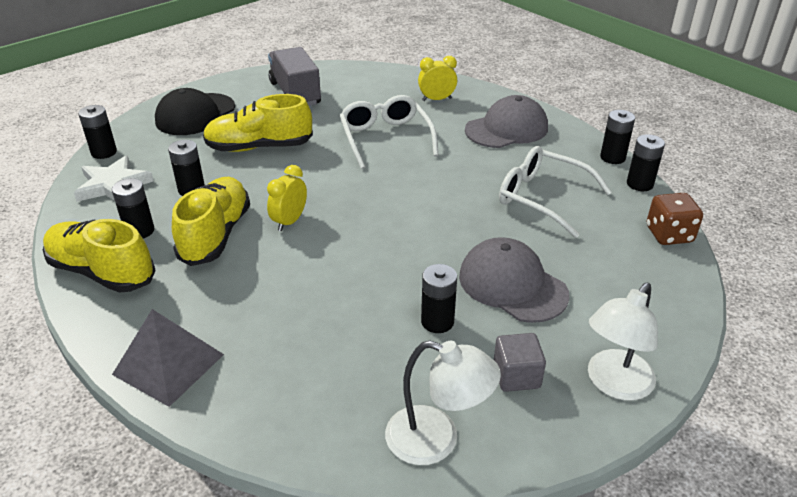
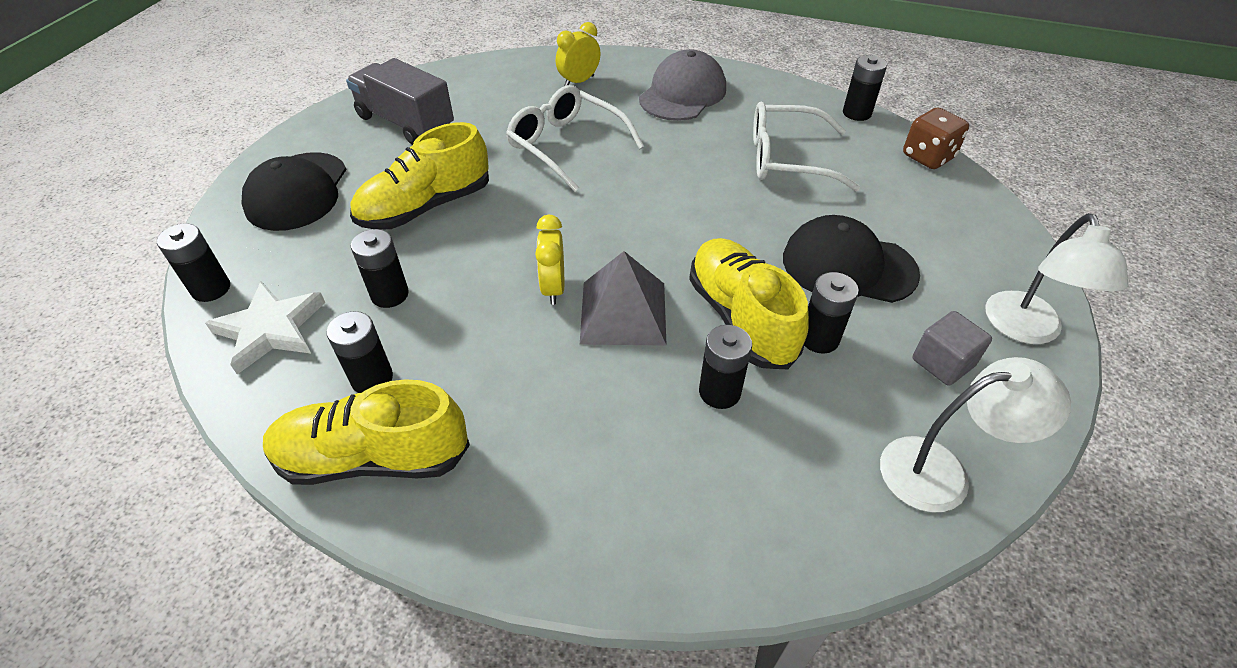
camera: 30 degrees left, 10 degrees up
(168, 364) = (583, 538): grey pyramid -> grey pyramid (623, 312)
(216, 234) = (479, 341): yellow shoe -> yellow shoe (741, 317)
(512, 285) = (848, 266): grey cap -> black cap
(612, 157) = (808, 93): black battery -> black battery (719, 392)

